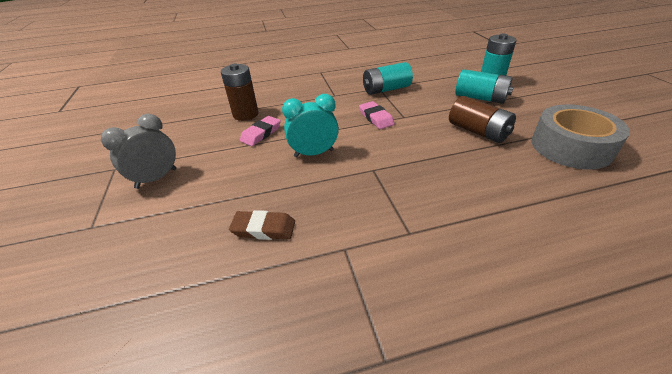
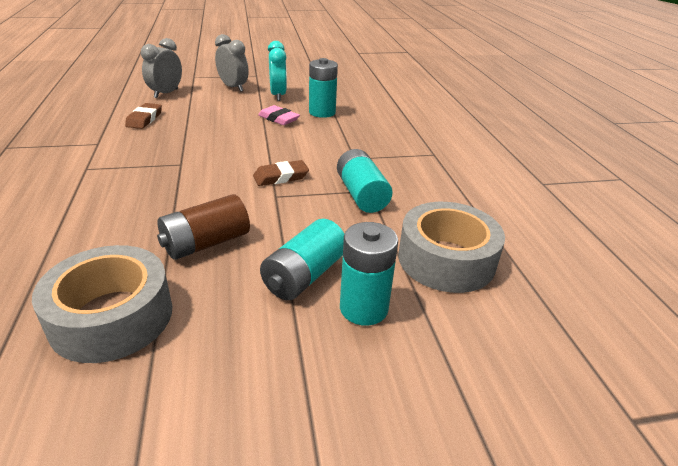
camera: 90 degrees right, 5 degrees down
(163, 236) = (166, 93): none -> grey clock
(246, 114) = (322, 112): brown battery -> turquoise battery
(314, 153) = (228, 139): turquoise clock -> turquoise clock (278, 95)
(376, 118) = (281, 177): pink eraser -> brown eraser
(437, 68) = (446, 259): none -> grey tape

